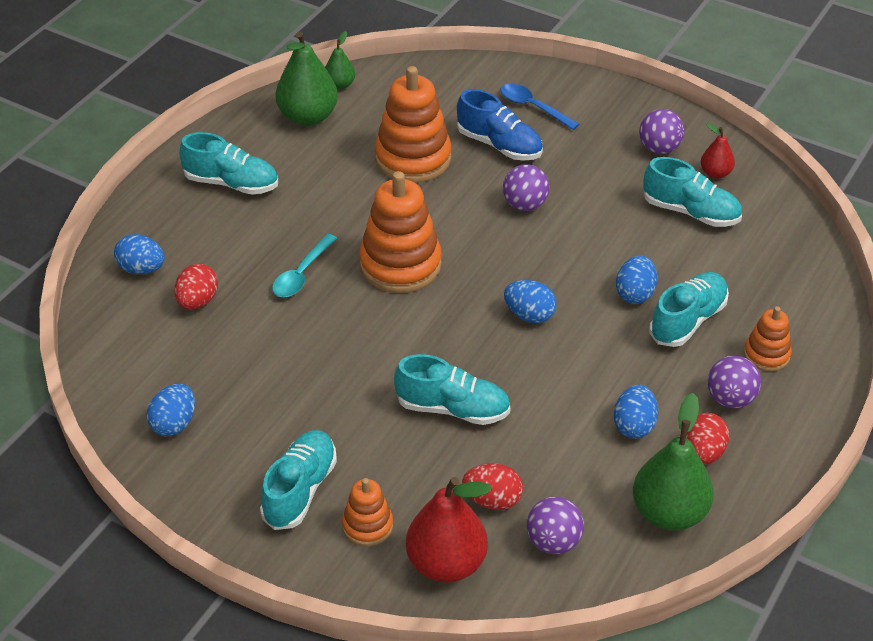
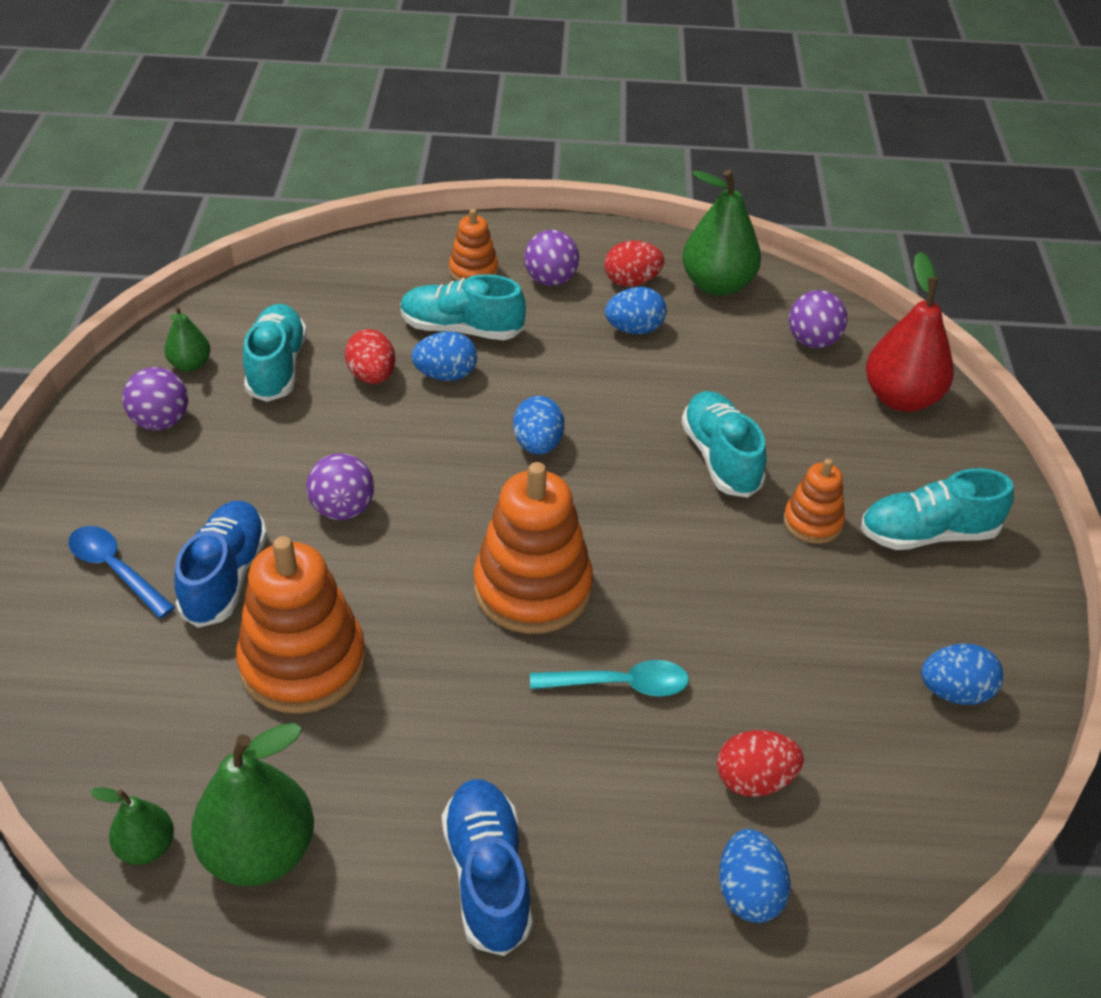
camera: 120 degrees left, 0 degrees up
(232, 183) = (487, 876): turquoise shoe -> blue shoe
(367, 526) = (916, 466): orange stacking toy -> orange stacking toy (812, 522)
(492, 500) = (805, 392): red egg -> red egg (372, 376)
(533, 107) = (115, 570): blue spoon -> blue spoon turned 120 degrees clockwise
(715, 173) = (190, 364): red pear -> green pear

